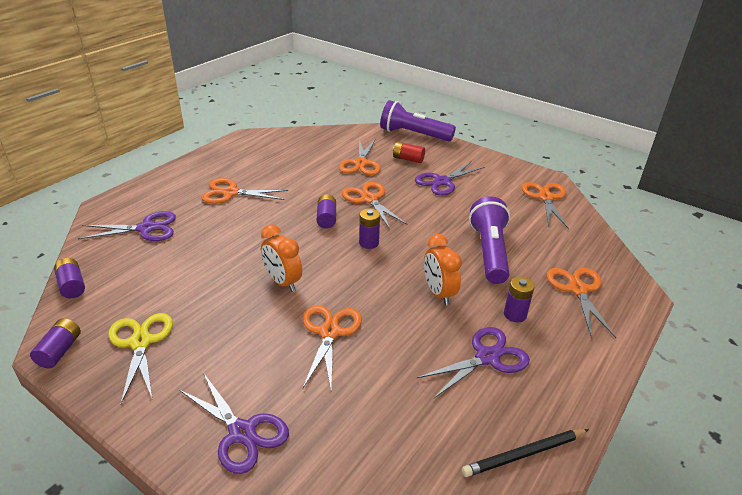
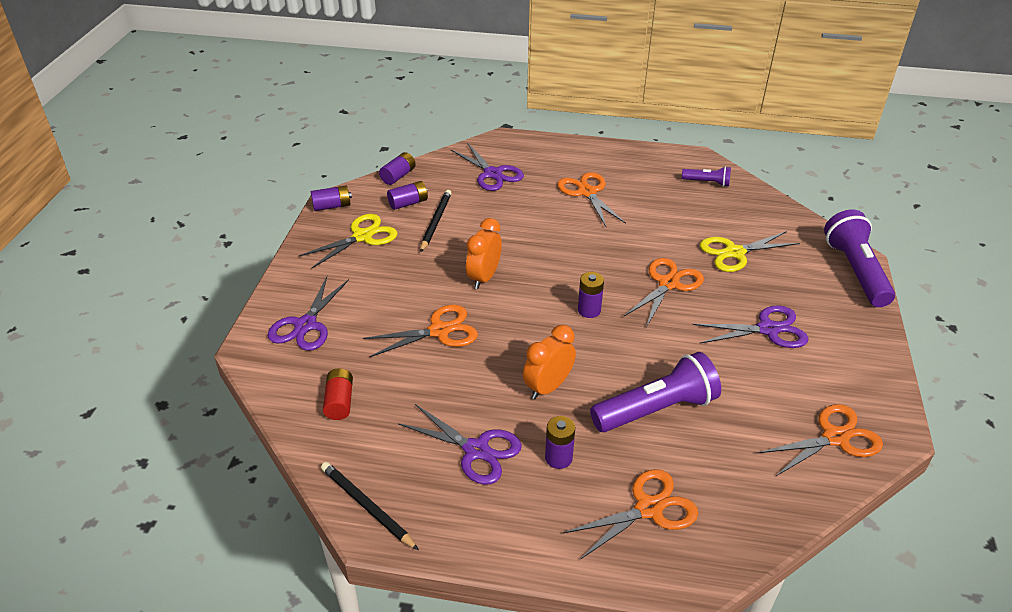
camera: 65 degrees right, 5 degrees up
(175, 285) = (435, 222): none -> black pencil
(278, 144) = (707, 182): none -> purple flashlight
(326, 218) = (603, 267): purple battery -> purple battery (408, 203)
(361, 163) = (735, 253): orange scissors -> yellow scissors
(408, 159) = (788, 285): red battery -> red battery (339, 402)
(442, 182) = (768, 329): purple scissors -> purple scissors turned 150 degrees clockwise

